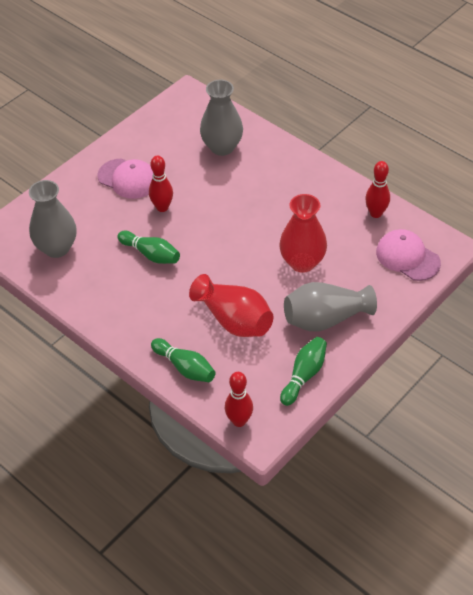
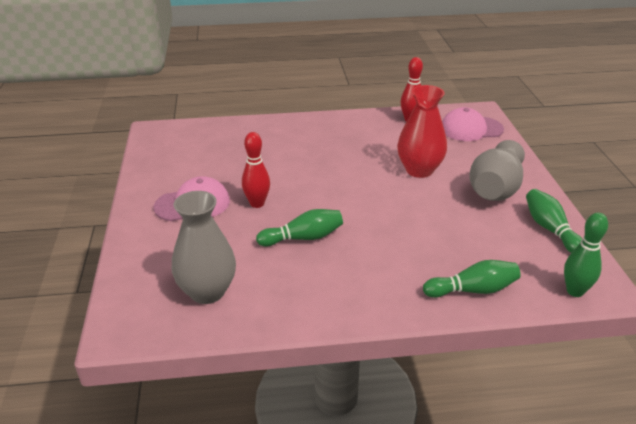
camera: 50 degrees left, 15 degrees down
(222, 147) = (239, 144): grey vase -> none
(234, 320) = (444, 233): red vase -> none
(239, 421) = (575, 291): red bowling pin -> green bowling pin

